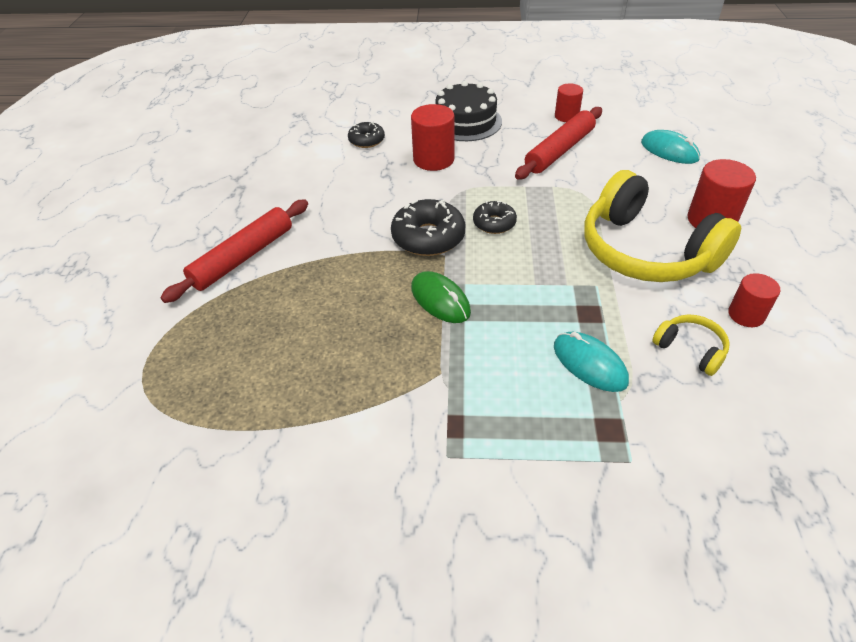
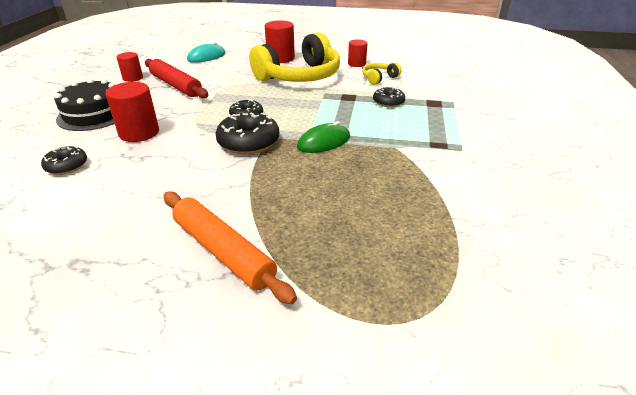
camera: 85 degrees left, 10 degrees down
(243, 257) = (223, 251): red rolling pin -> orange rolling pin
(589, 364) = (388, 102): turquoise mouse -> black donut

